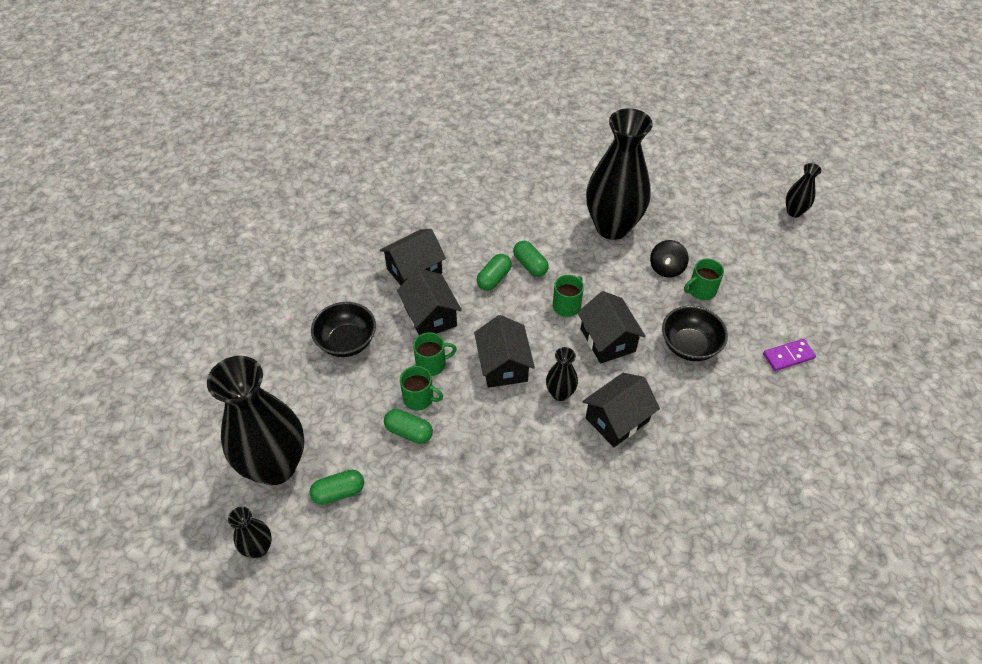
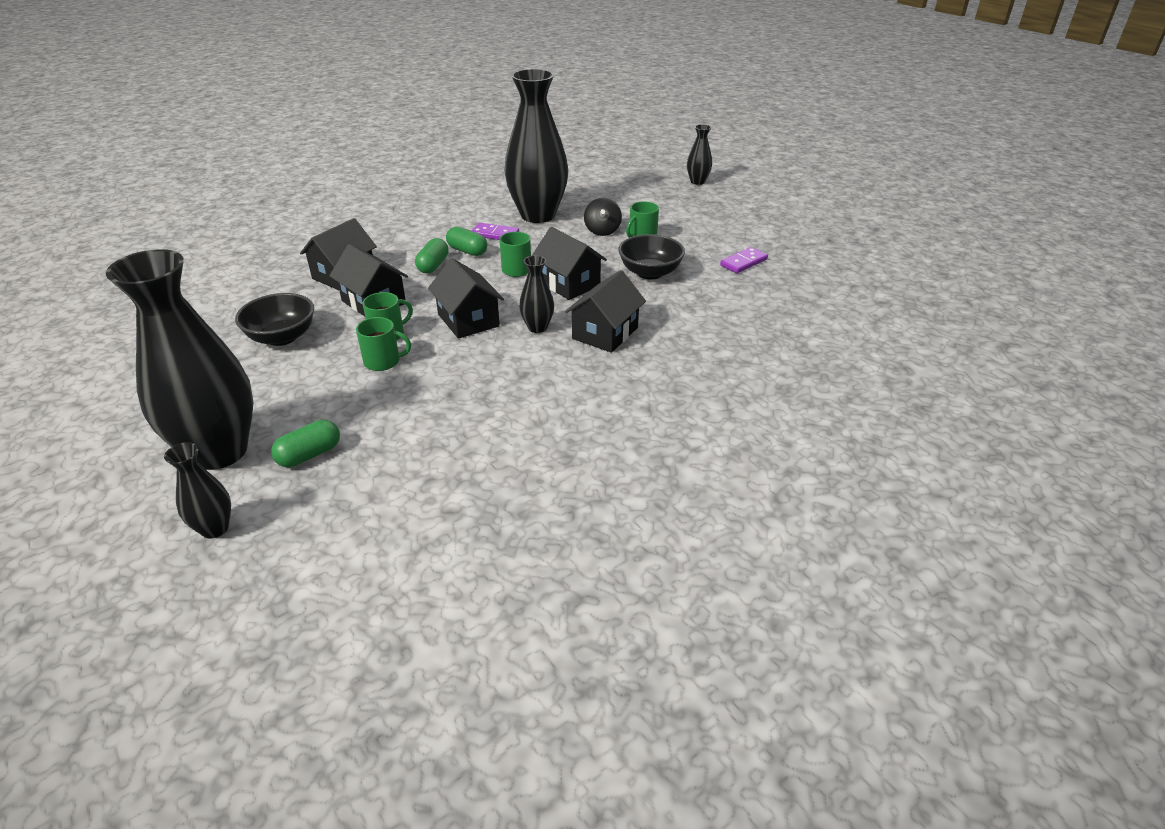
camera: 20 degrees left, 15 degrees down
(409, 432) = (380, 389): green capsule -> none
(563, 246) = (495, 234): none -> purple domino

